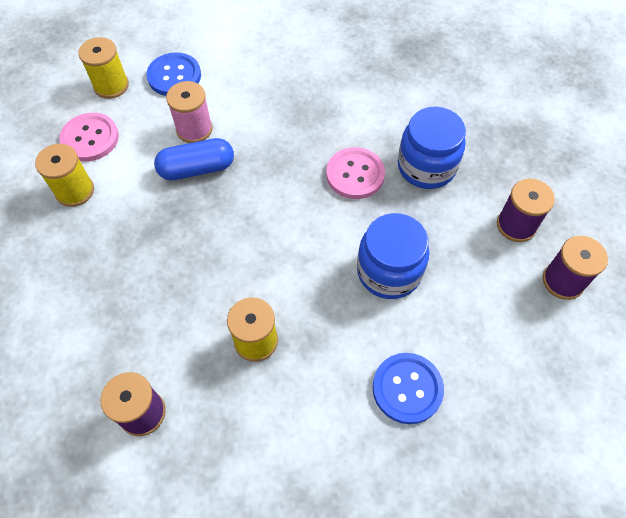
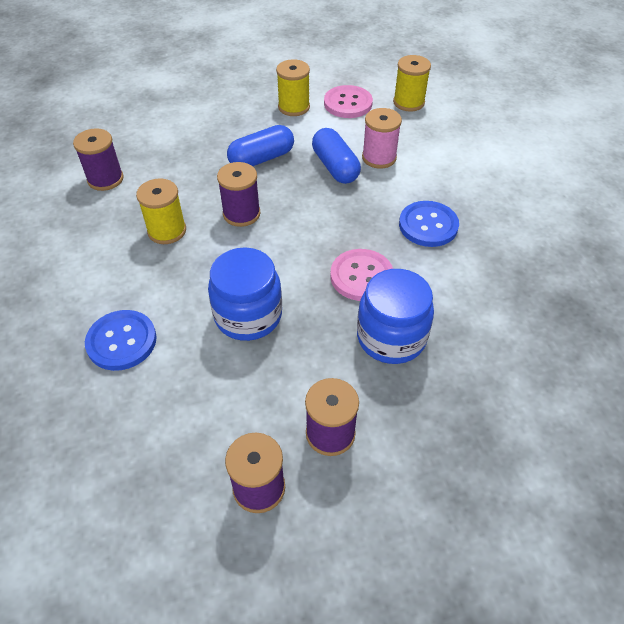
camera: 80 degrees right, 10 degrees down
(160, 235) = (261, 159): none -> blue capsule
(174, 76) = (436, 135): blue button -> blue button (428, 225)
(247, 264) = (241, 214): none -> purple spool

